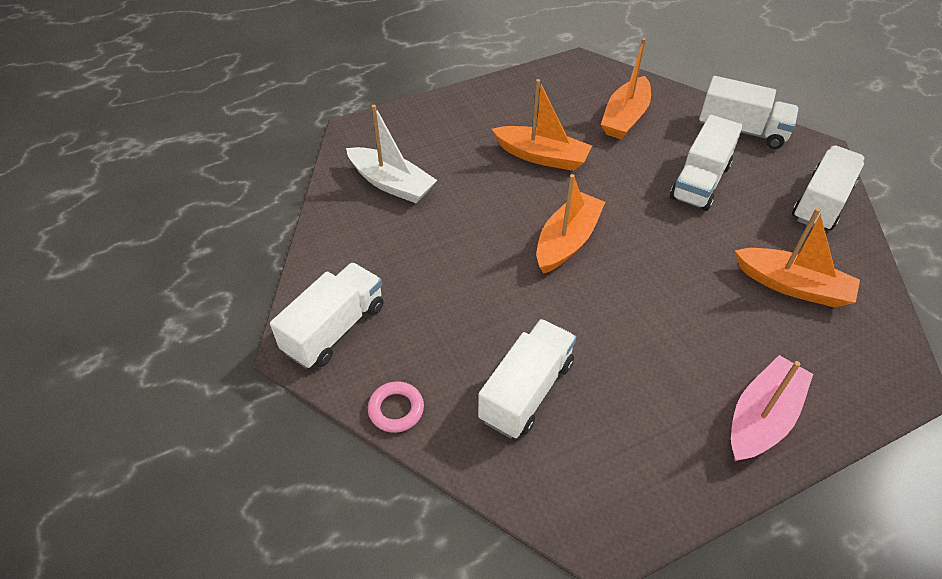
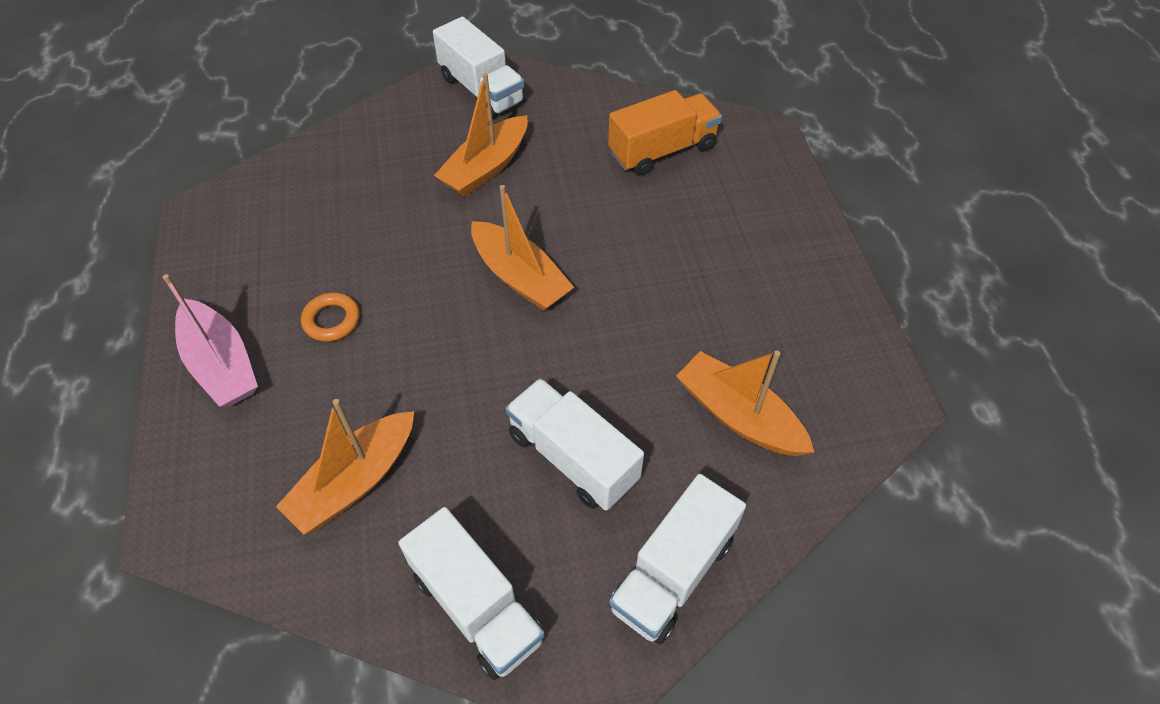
camera: 105 degrees right, 5 degrees up
(391, 184) = (662, 150): white boat -> orange truck
(396, 409) = (381, 115): pink ring -> none
(526, 391) = (352, 197): white truck -> none
(542, 156) = (674, 293): orange boat -> orange boat (486, 168)
(673, 352) = (331, 320): none -> orange ring

